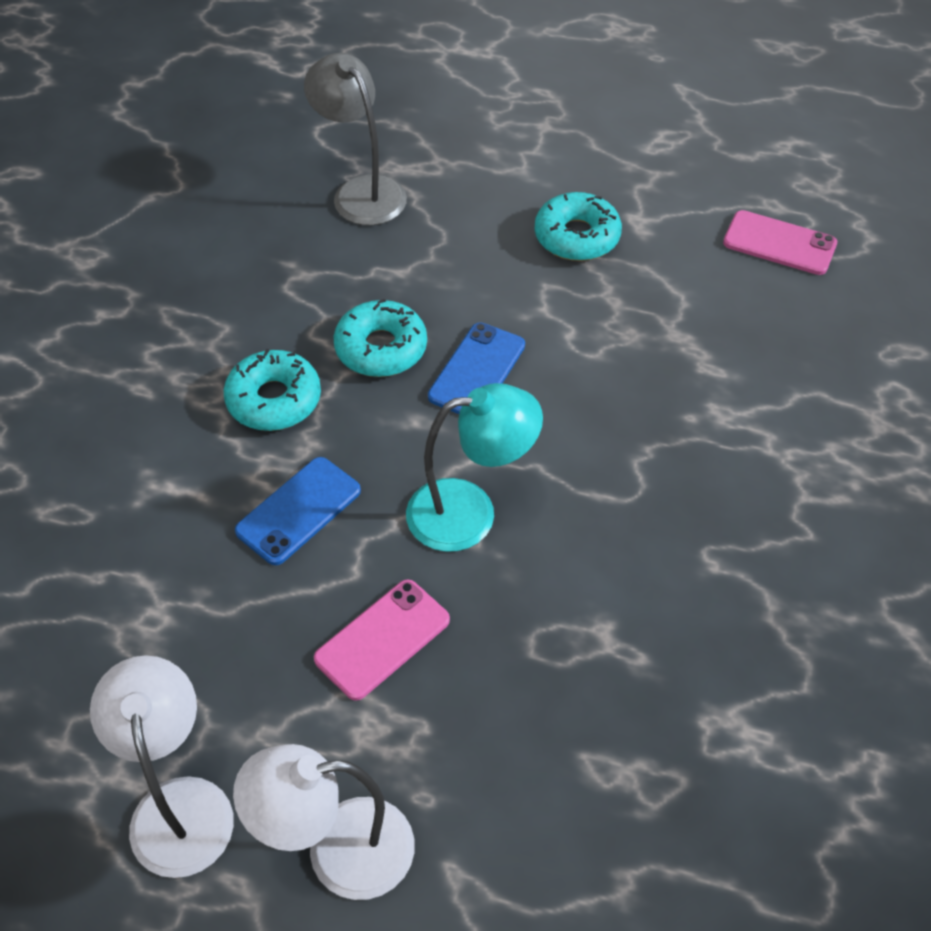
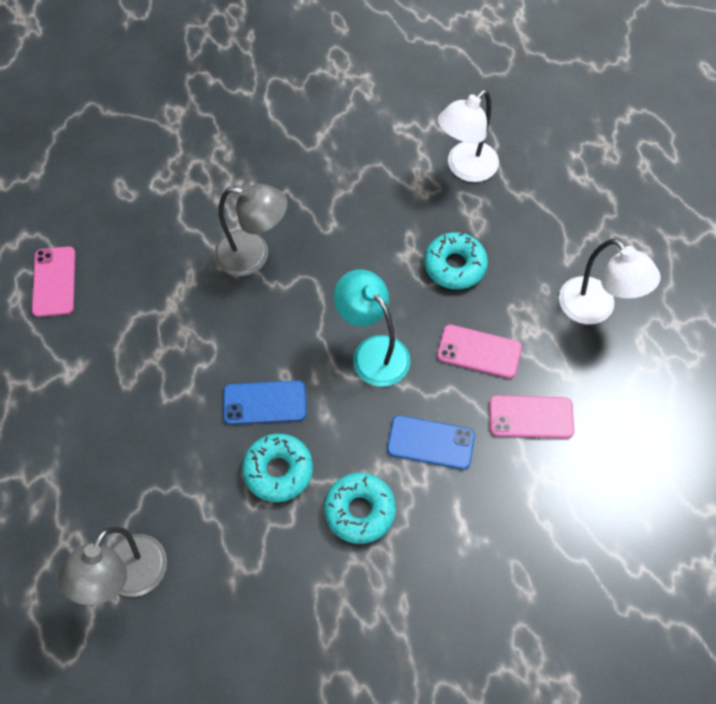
camera: 120 degrees left, 10 degrees up
(179, 804) = (628, 391): white lamp -> white lamp (465, 168)
(242, 646) = (531, 417): none -> pink phone
(577, 237) = (106, 403): turquoise donut -> turquoise donut (454, 266)
(710, 448) = (253, 255): none -> grey lamp

